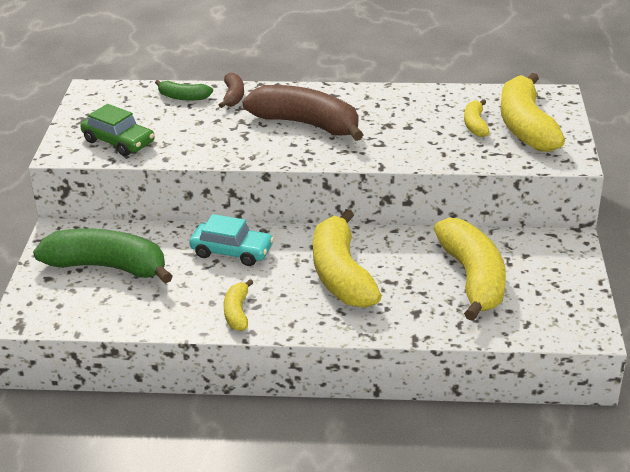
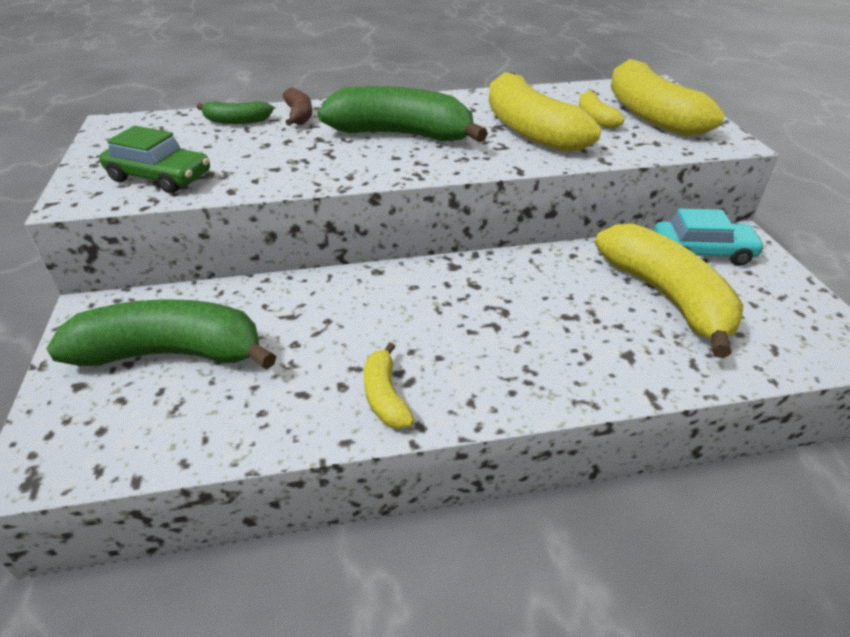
camera: 15 degrees left, 5 degrees up
(232, 251) = (345, 305): turquoise car -> turquoise car (702, 252)
(306, 124) = (401, 135): brown banana -> green banana
(341, 274) = (503, 316): yellow banana -> yellow banana (530, 130)

